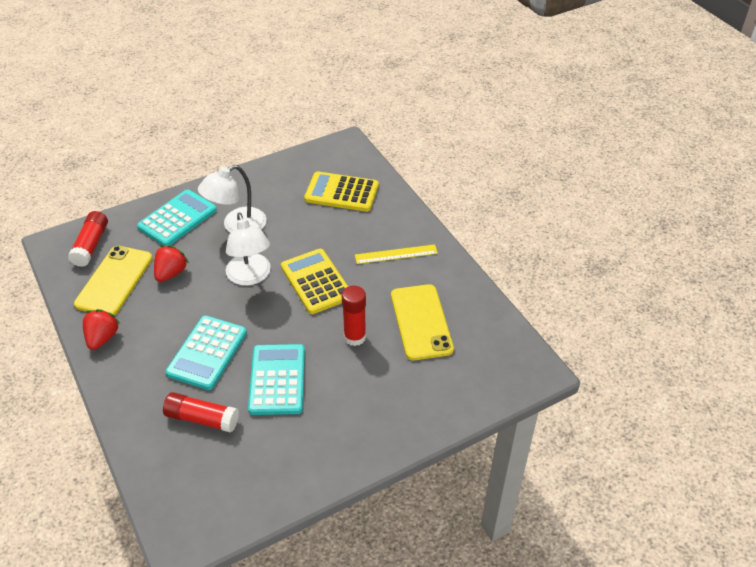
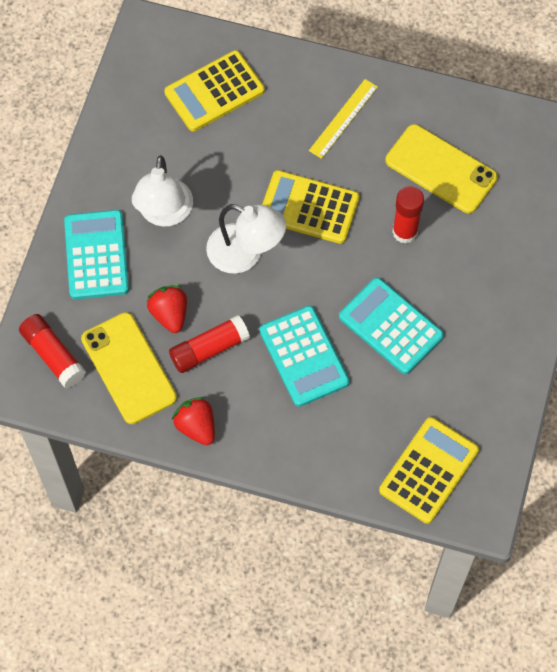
camera: 45 degrees left, 20 degrees up
(186, 482) = (429, 470): none -> yellow calculator
(202, 419) = (374, 413): red glue stick -> red glue stick (209, 349)

